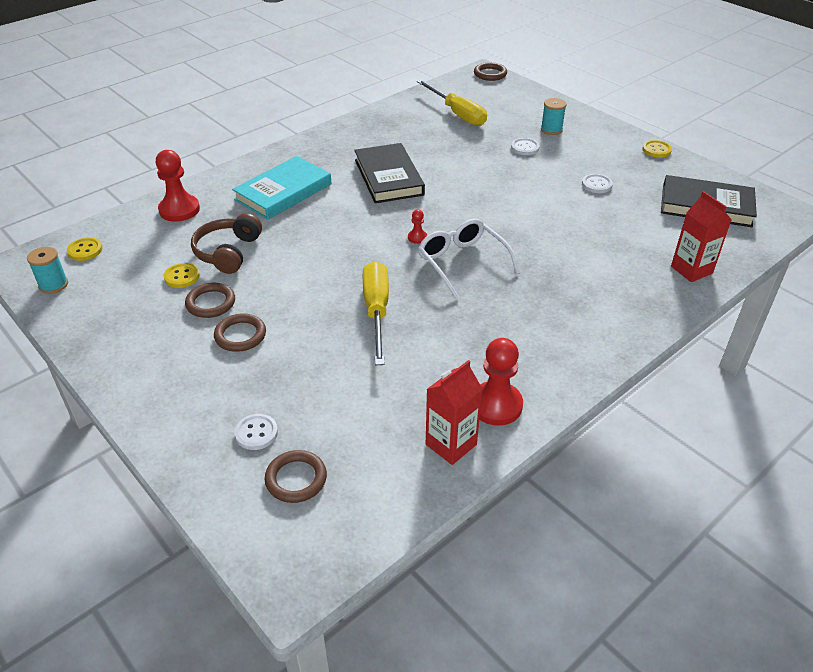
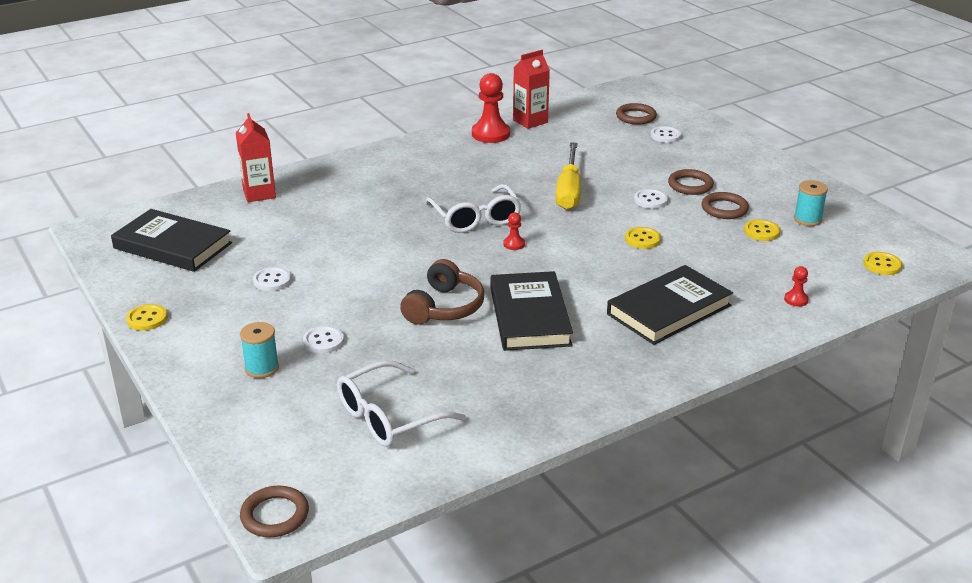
camera: 170 degrees left, 10 degrees down
(53, 285) = (891, 236): turquoise spool -> turquoise spool (807, 219)
(179, 210) = (796, 300): red pawn -> red pawn, size x0.47
(228, 252) = (720, 249): brown headphones -> brown headphones (444, 307)
(283, 192) = (669, 310): turquoise book -> black book
(288, 307) = (650, 200): none -> white button
(300, 255) = (642, 239): none -> yellow button
(457, 114) = (389, 417): yellow screwdriver -> white glasses

